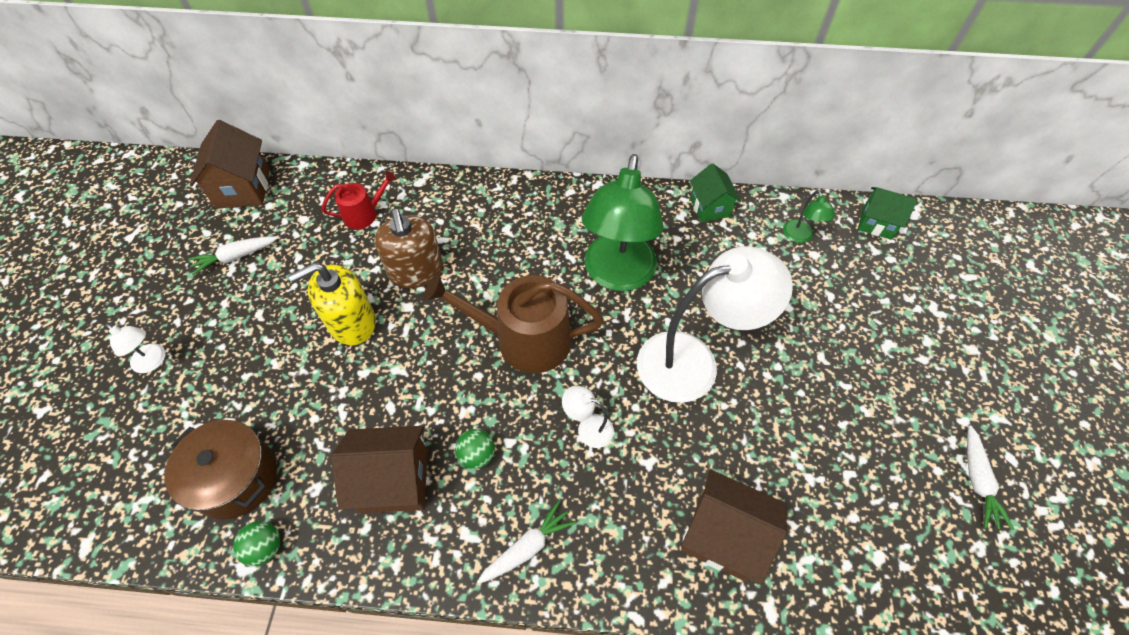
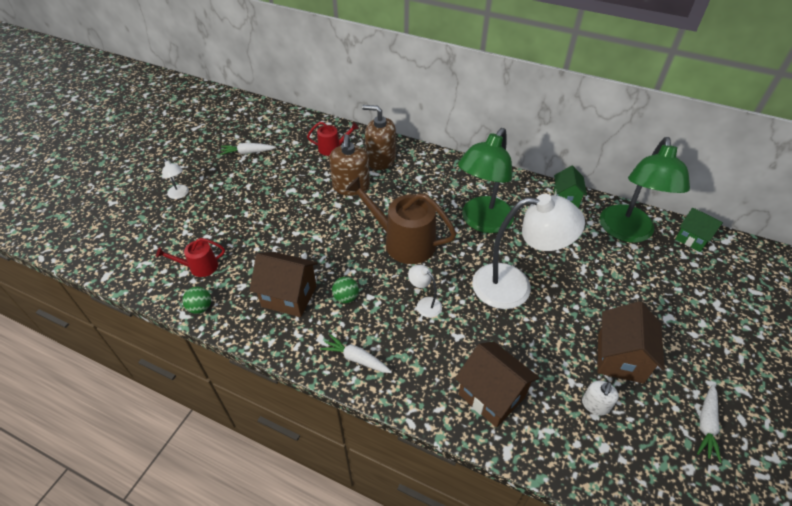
camera: 20 degrees right, 10 degrees down
(236, 478) = (199, 267): brown pot -> red watering can
(243, 188) = (267, 118): brown house -> brown house (620, 358)
(352, 322) = (300, 204): yellow soap dispenser -> none
(442, 214) = (380, 160): none -> brown soap dispenser
(527, 547) = (356, 358): white carrot -> white carrot turned 135 degrees counterclockwise
(799, 237) = (626, 232): green lamp -> green lamp, size x2.36
(848, 501) = (595, 405): none -> white soap dispenser

